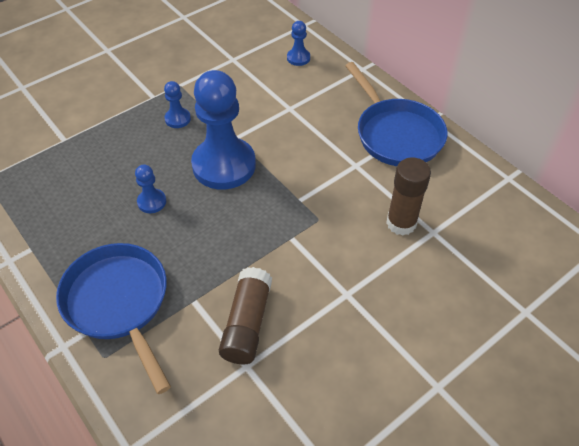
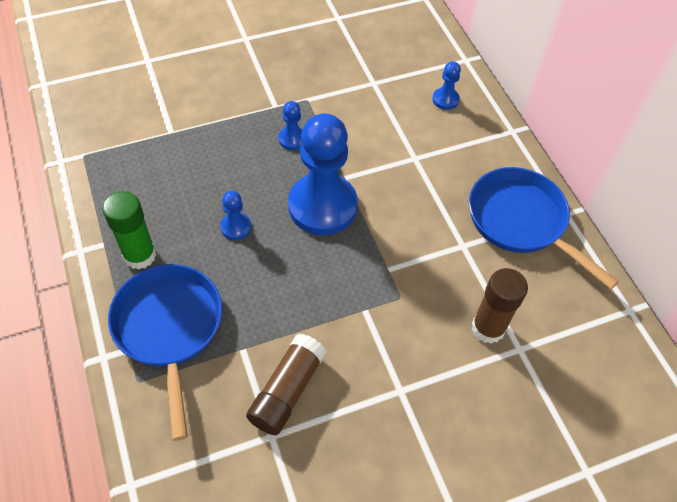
camera: 15 degrees right, 5 degrees up
(69, 249) = (140, 255): none -> green glue stick
(396, 134) = (521, 221): blue pan -> blue pan turned 150 degrees clockwise

